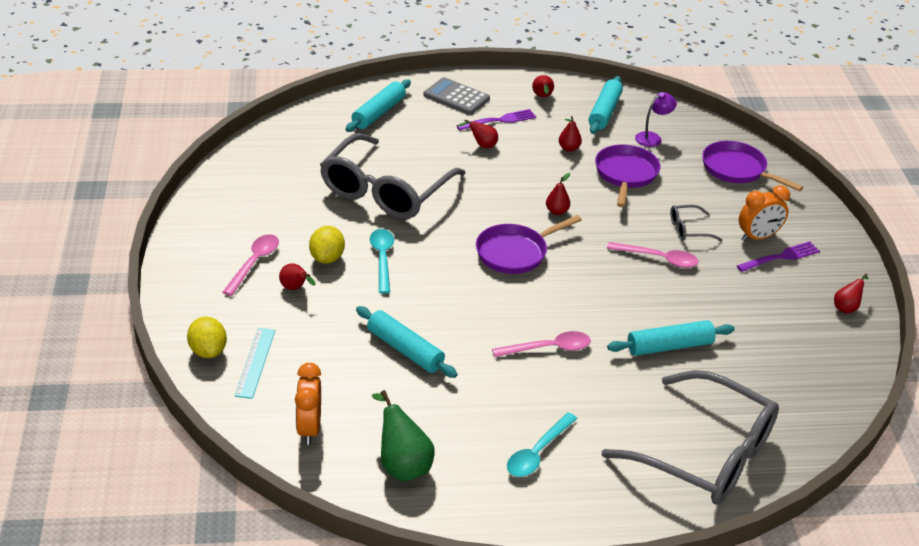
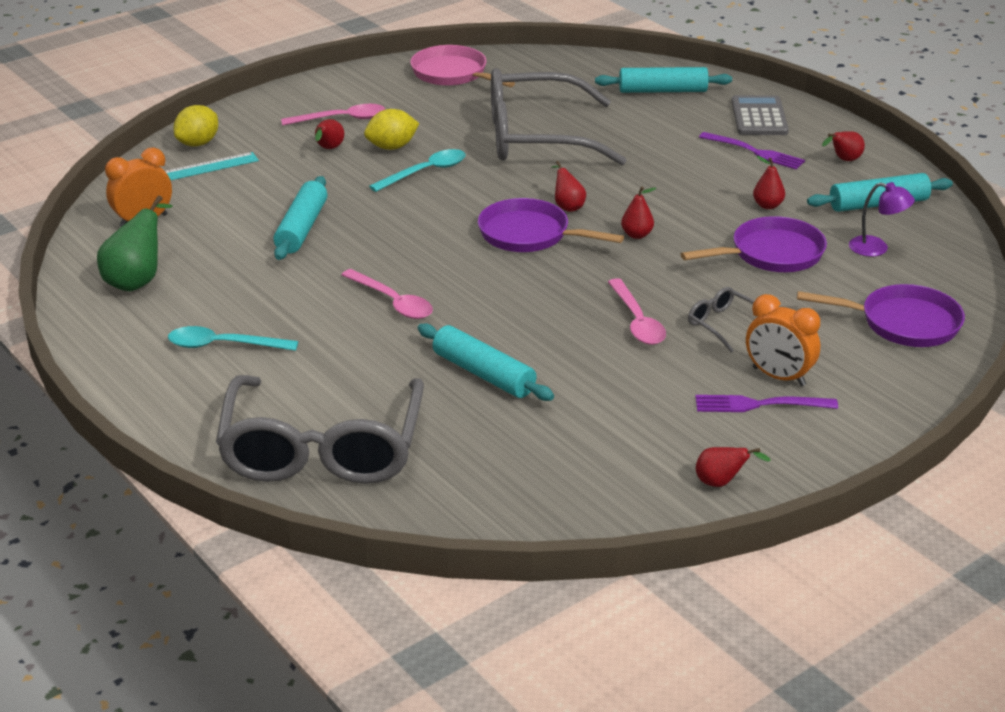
camera: 60 degrees right, 5 degrees down
(244, 183) = (453, 74): none -> pink pan
(482, 145) = (693, 158): red pear -> red pear (567, 206)
(737, 169) = (903, 323): purple pan -> purple pan turned 90 degrees clockwise
(780, 257) = (759, 404): purple fork -> purple fork turned 150 degrees clockwise

